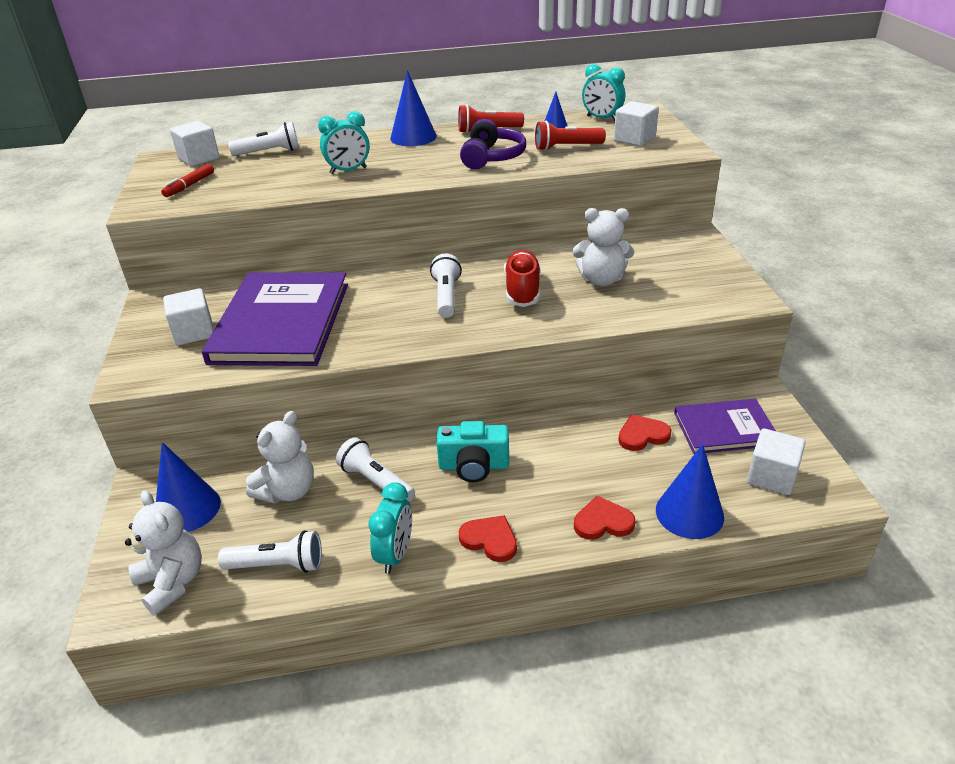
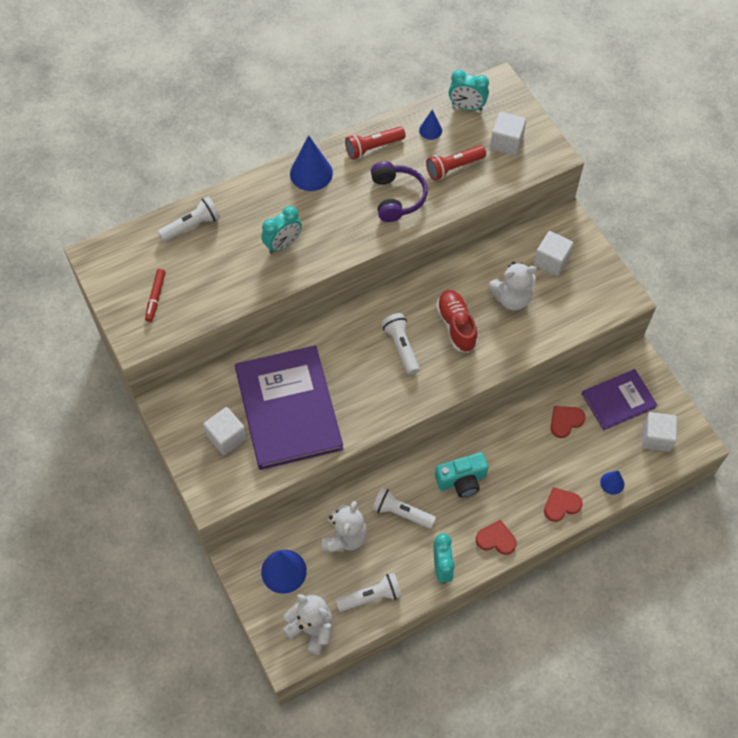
camera: 20 degrees left, 25 degrees up
(199, 159) = (132, 250): white cube -> white cube (551, 261)
(689, 513) = (612, 483): blue cone -> blue cone, size x0.55

